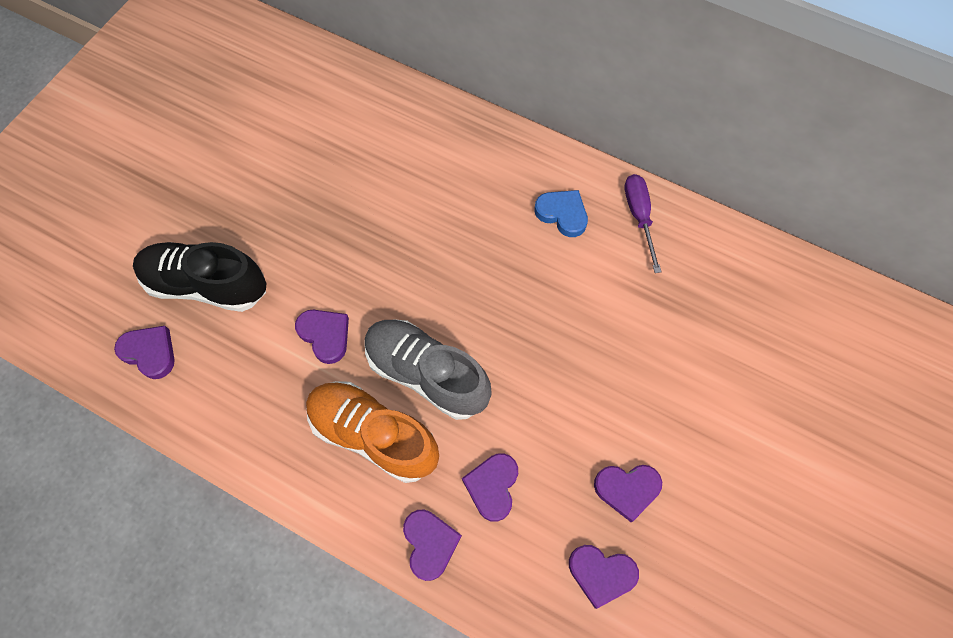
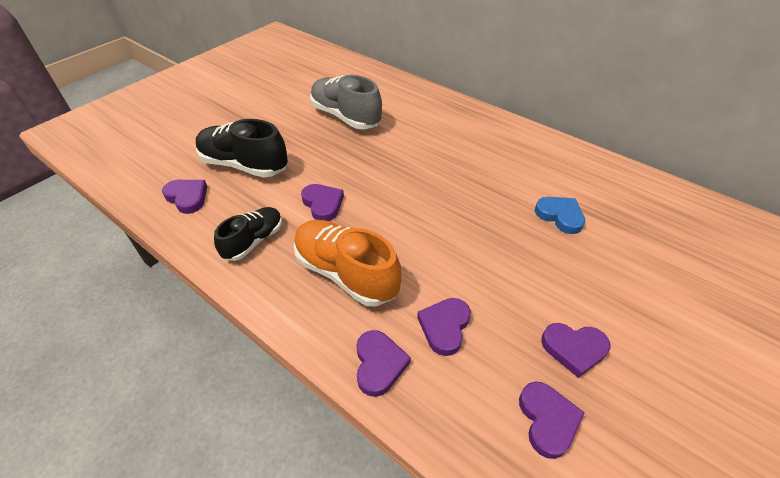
camera: 10 degrees right, 20 degrees down
(254, 407) = (254, 241): none -> black shoe
(427, 374) = (399, 238): grey shoe -> grey shoe (346, 117)
(562, 214) = (519, 157): blue heart -> blue heart (560, 216)
(601, 574) = (547, 420): purple heart -> purple heart turned 120 degrees counterclockwise
(639, 217) = (581, 165): purple screwdriver -> none

